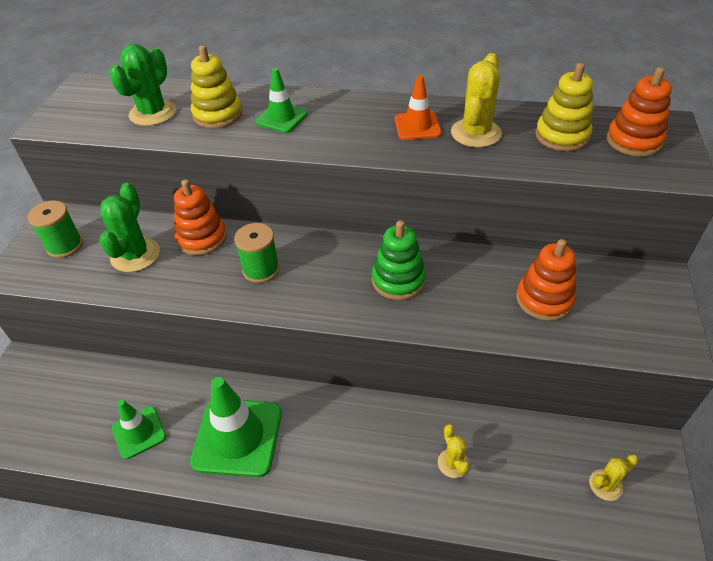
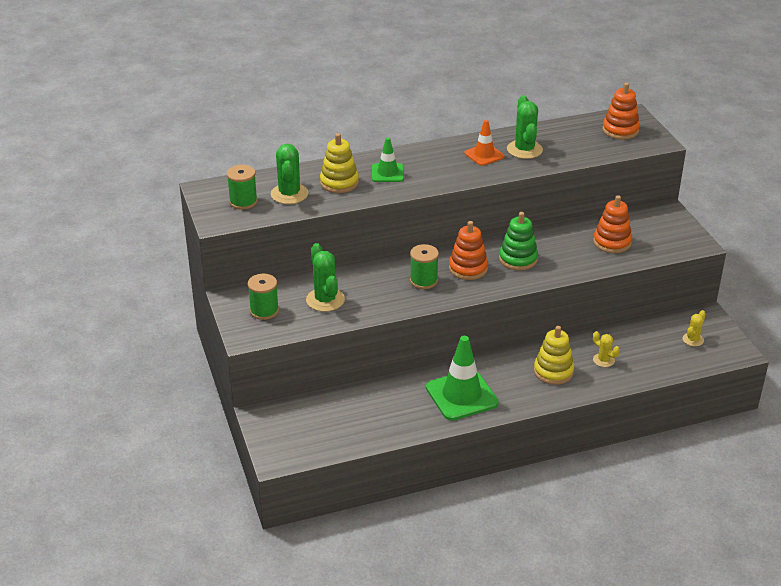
camera: 30 degrees left, 10 degrees down
(99, 108) = (243, 202): none -> green spool
(139, 432) = (393, 417): green traffic cone -> none
(202, 238) = (362, 276): orange stacking toy -> orange stacking toy (468, 268)
(475, 133) = (524, 150): yellow cactus -> green cactus
(562, 136) = (577, 138): yellow stacking toy -> yellow stacking toy (553, 371)

